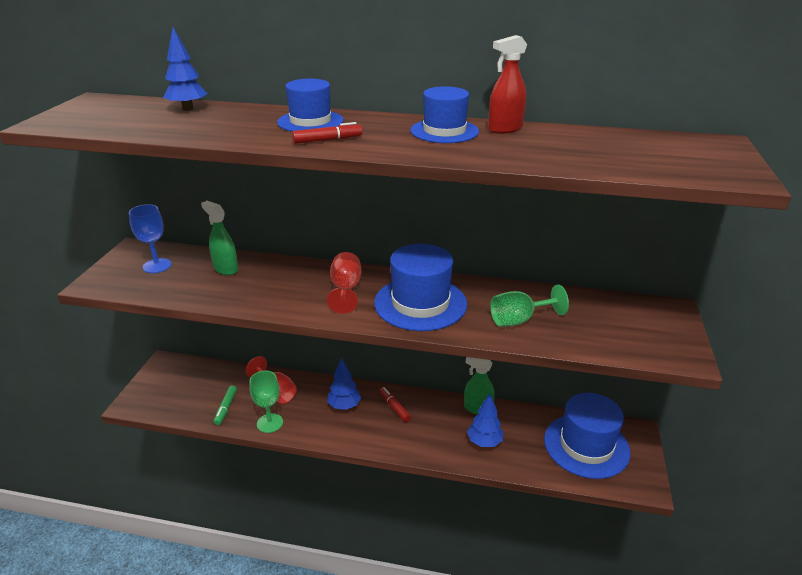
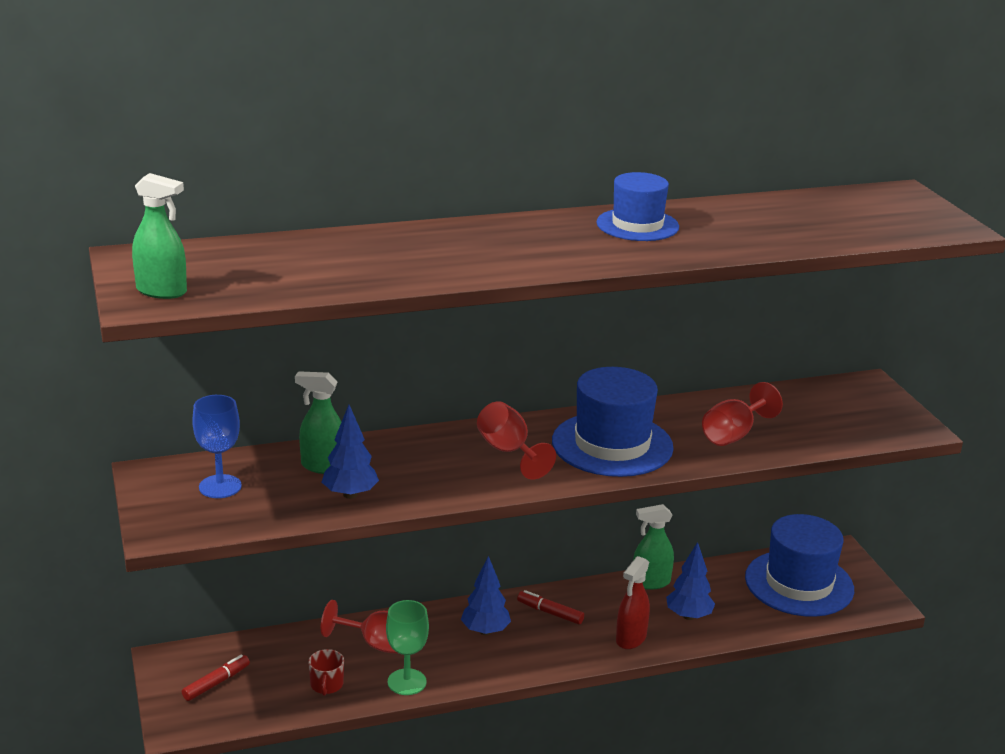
camera: 30 degrees left, 5 degrees down
(68, 119) = (162, 291): none -> green spray bottle
(188, 109) = (291, 248): blue tree -> blue tree (350, 495)
(226, 408) = (326, 685): green marker -> red mug
(310, 122) = (474, 239): blue hat -> none
(327, 140) = (534, 259): red marker -> red marker (216, 683)
(505, 129) = (693, 211): red spray bottle -> red spray bottle (631, 639)
(519, 320) = (733, 435): green goblet -> red goblet

